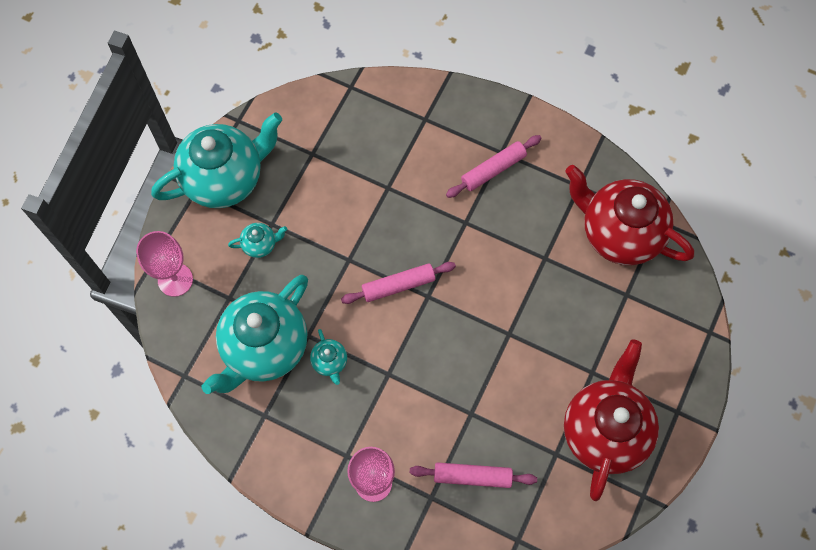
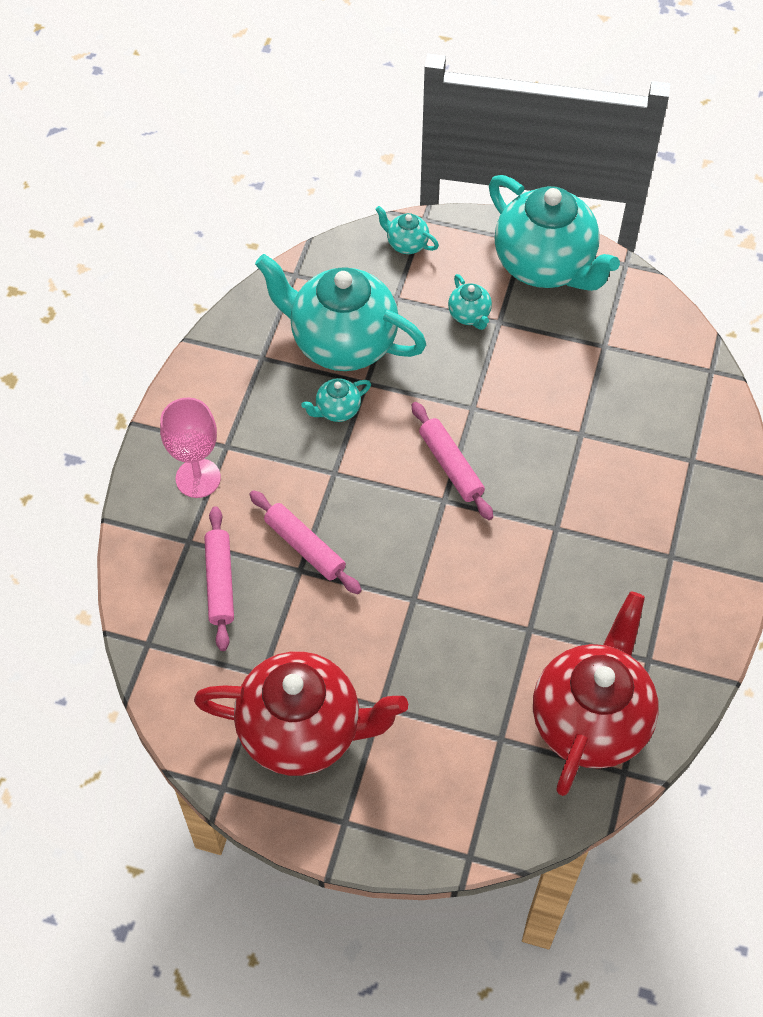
camera: 80 degrees right, 10 degrees down
(175, 280) = (406, 244): pink goblet -> turquoise teapot
(493, 170) = (642, 550): pink rolling pin -> pink rolling pin (305, 547)

